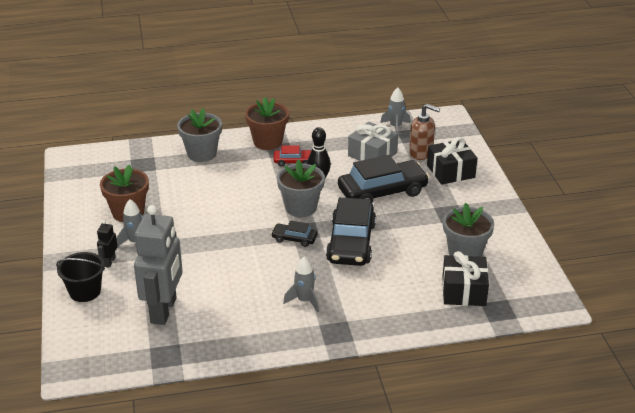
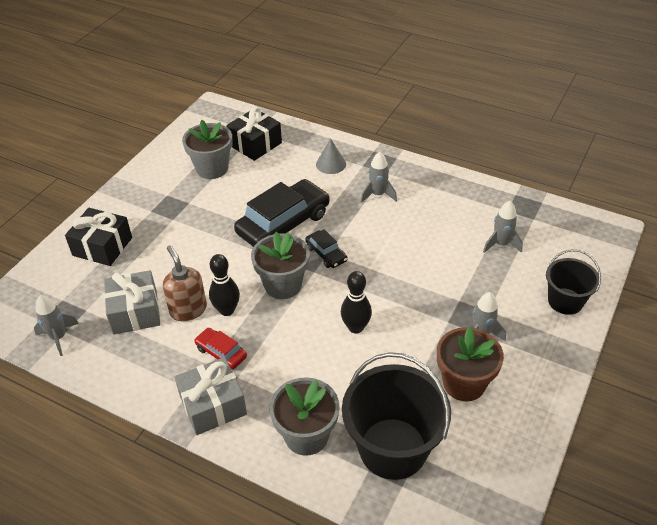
camera: 140 degrees left, 10 degrees up
(109, 262) = (522, 324): black robot -> none
(148, 169) = (393, 448): none -> black bucket
(164, 310) = (501, 244): grey robot -> grey rocket
(225, 208) = (356, 327): none -> black bowling pin
(268, 142) = (213, 405): brown flower pot -> grey gift
(375, 307) = (331, 164): none -> grey cone
(382, 192) = (190, 260): black car -> none
(421, 153) = (91, 284): brown soap dispenser -> brown soap dispenser (188, 309)

